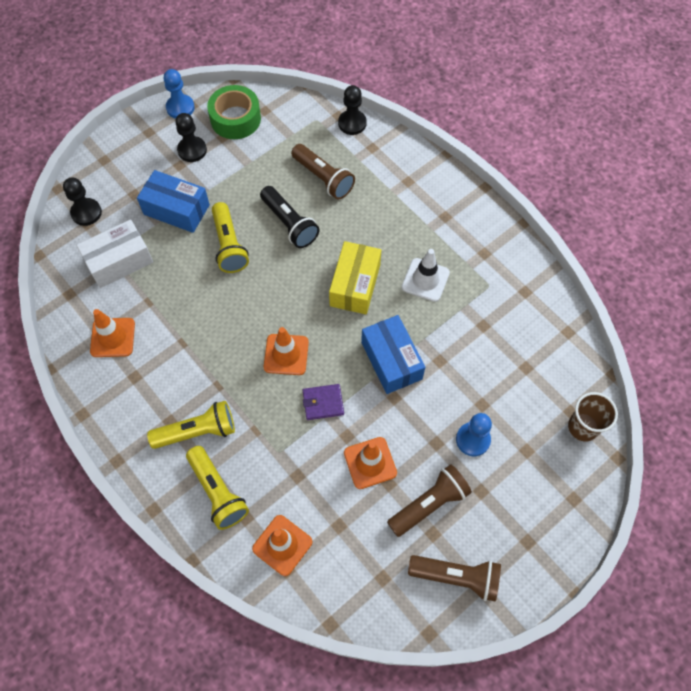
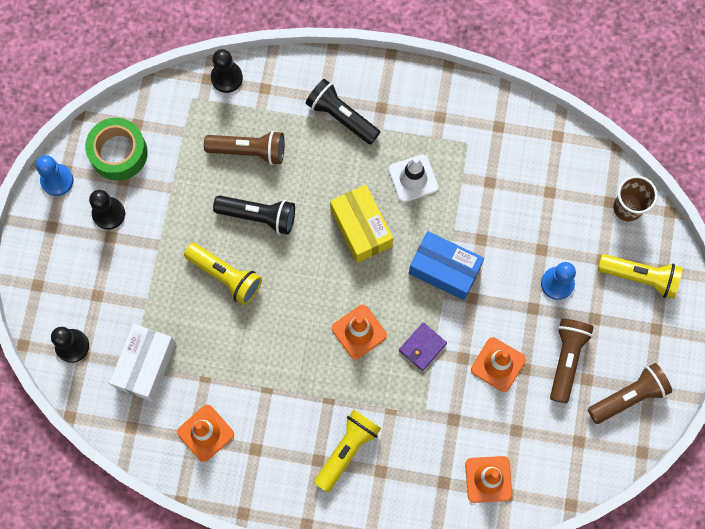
camera: 40 degrees left, 10 degrees up
(176, 209) = (149, 280): blue box -> none
(218, 492) = (406, 482): yellow flashlight -> yellow flashlight (640, 277)
(410, 202) = (341, 116): none -> black flashlight

